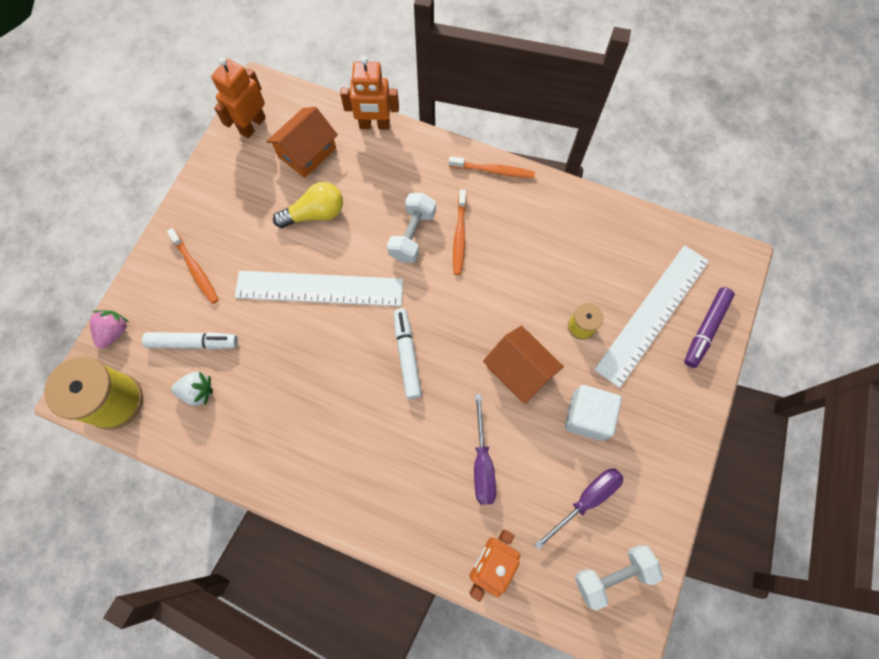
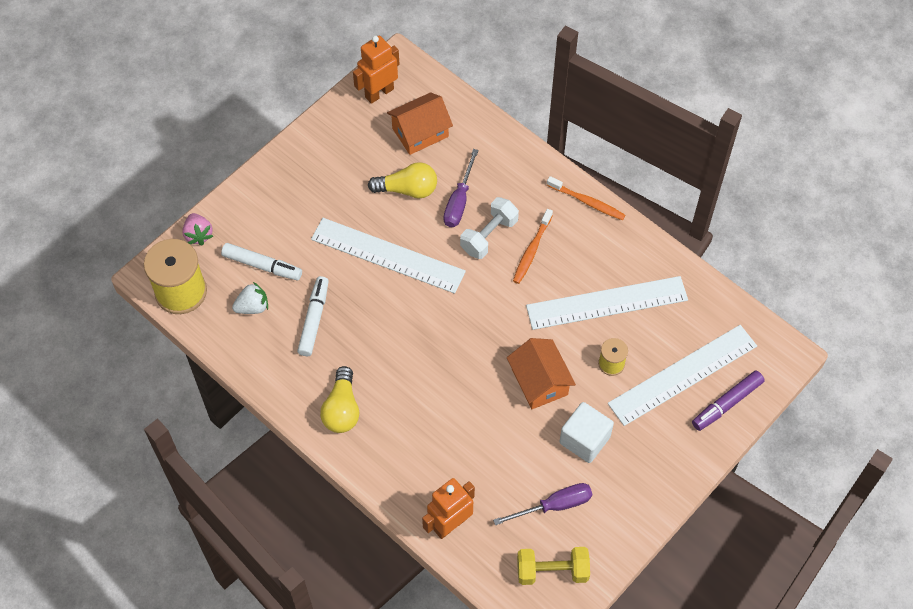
camera: 20 degrees right, 10 degrees down
(114, 332) = (198, 235): pink strawberry -> pink strawberry turned 120 degrees clockwise
(195, 269) = (285, 204): orange toothbrush -> none
(198, 391) = (252, 307): white strawberry -> white strawberry turned 45 degrees counterclockwise
(330, 473) = (342, 409): none -> yellow light bulb
(374, 125) = (492, 126): orange robot -> none
(407, 355) = (444, 336): white marker -> white marker (314, 319)
(482, 463) = (475, 446): purple screwdriver -> purple screwdriver (459, 201)
(552, 266) = (607, 303): none -> white ruler
(612, 575) = (552, 571): white dumbbell -> yellow dumbbell

